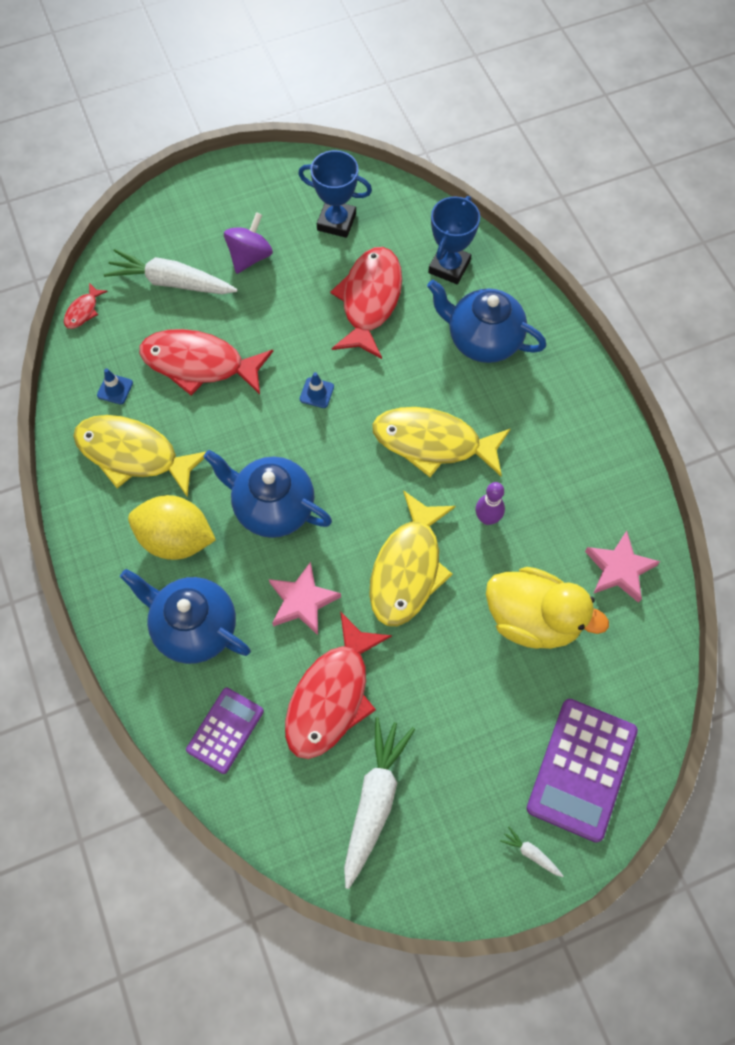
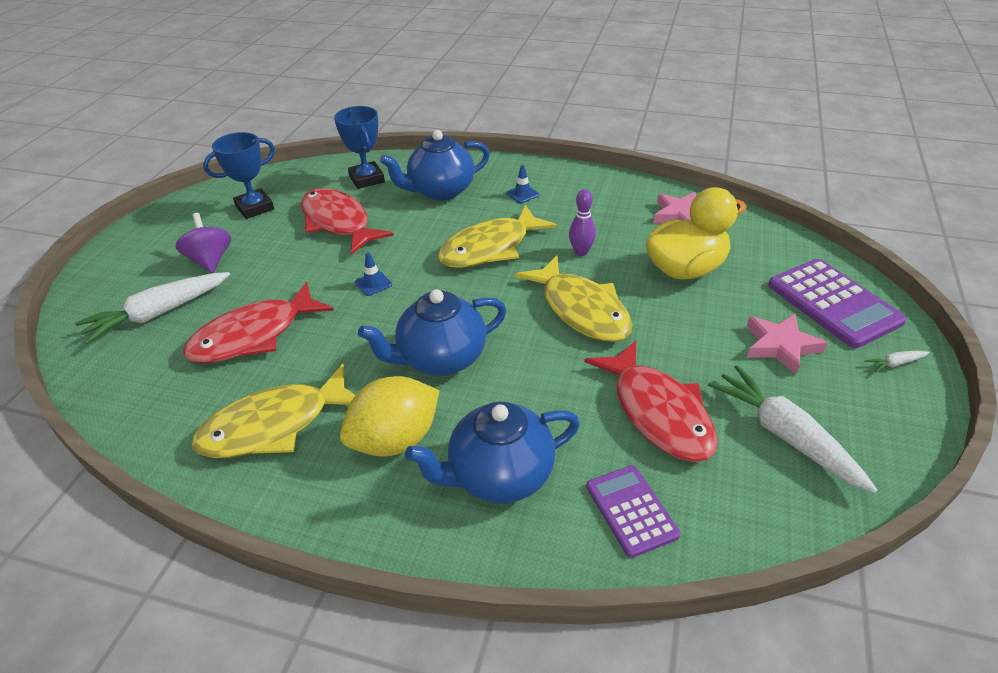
camera: 50 degrees left, 25 degrees down
(83, 311) = (90, 384): red fish -> none
(115, 389) = (194, 403): blue traffic cone -> blue traffic cone (522, 194)
(302, 601) = (548, 385): pink star -> pink star (780, 346)

